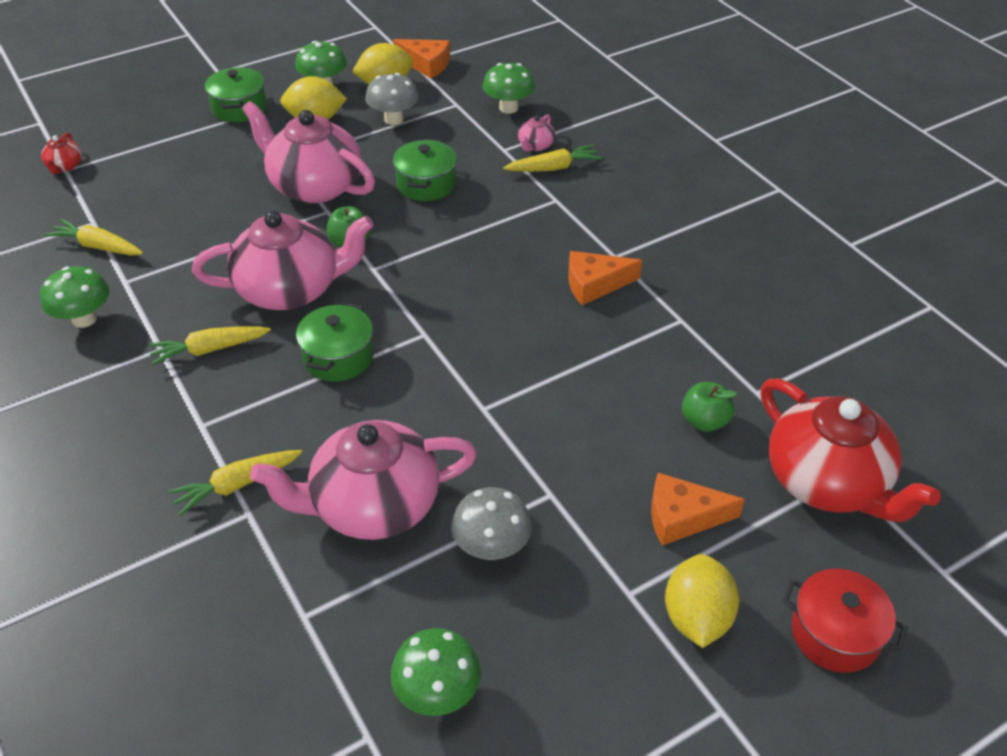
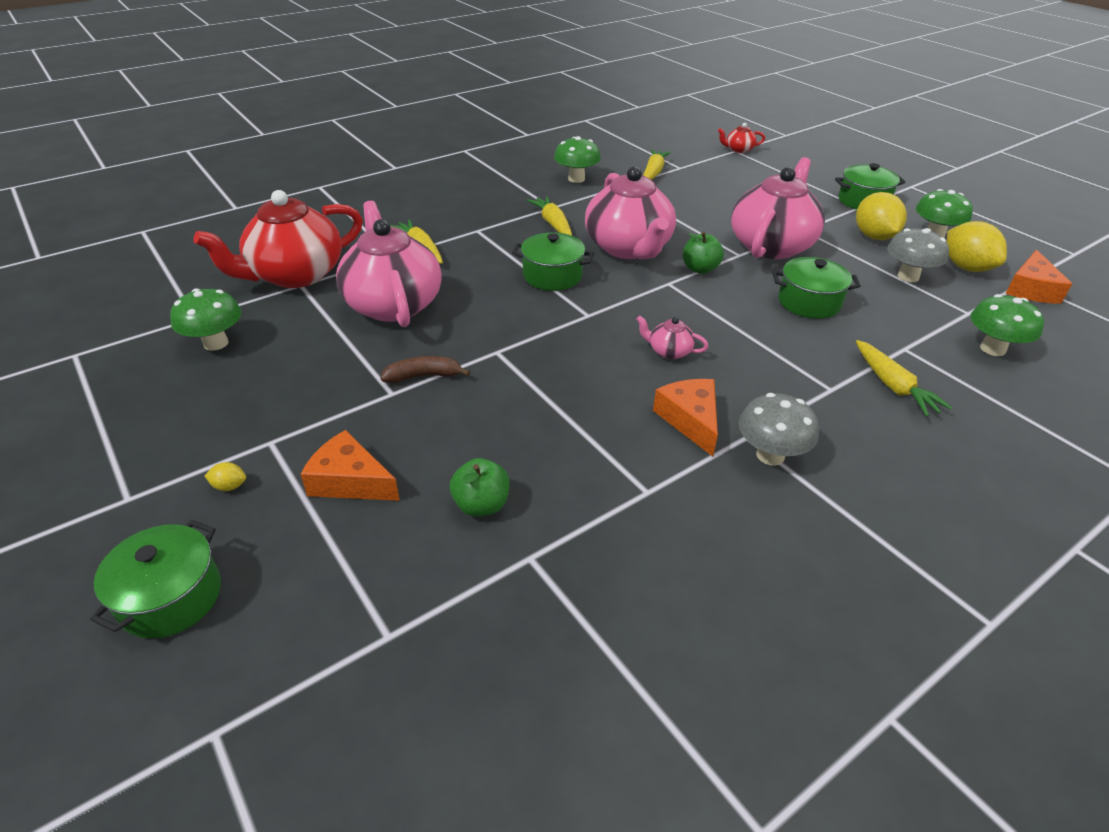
camera: 85 degrees right, 5 degrees down
(491, 547) = (340, 362): grey mushroom -> grey mushroom (770, 455)
(522, 468) = (423, 376): none -> brown banana
(535, 146) = (929, 371): pink teapot -> pink teapot (669, 351)
(682, 517) = (350, 481): orange cheese -> orange cheese turned 60 degrees counterclockwise
(696, 617) = (229, 486): yellow lemon -> yellow lemon, size x0.42
(827, 482) = (380, 616): red teapot -> red teapot (295, 275)
(835, 634) = (171, 597): red pot -> green pot

